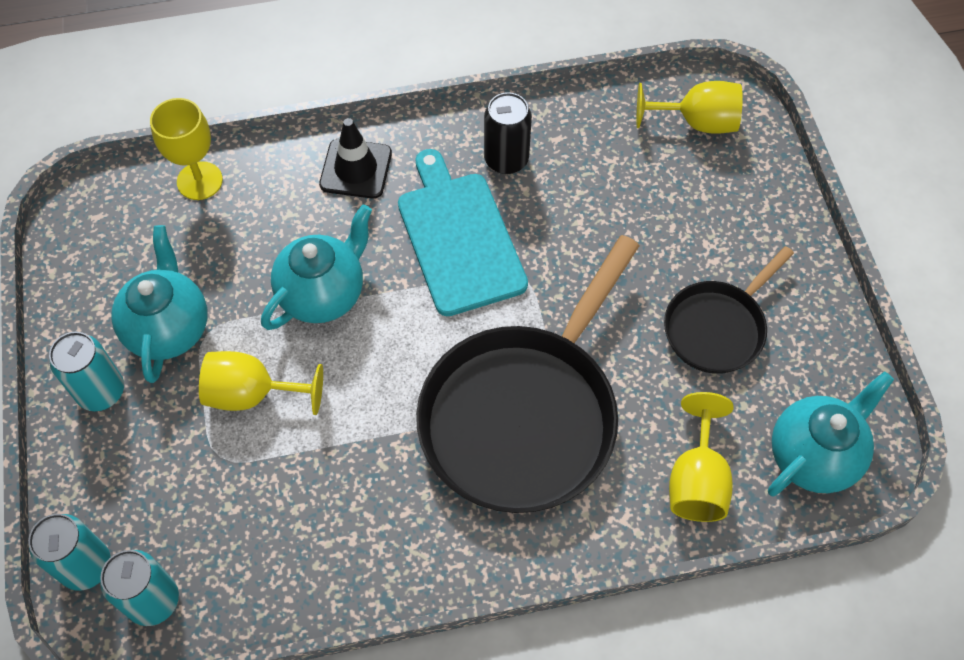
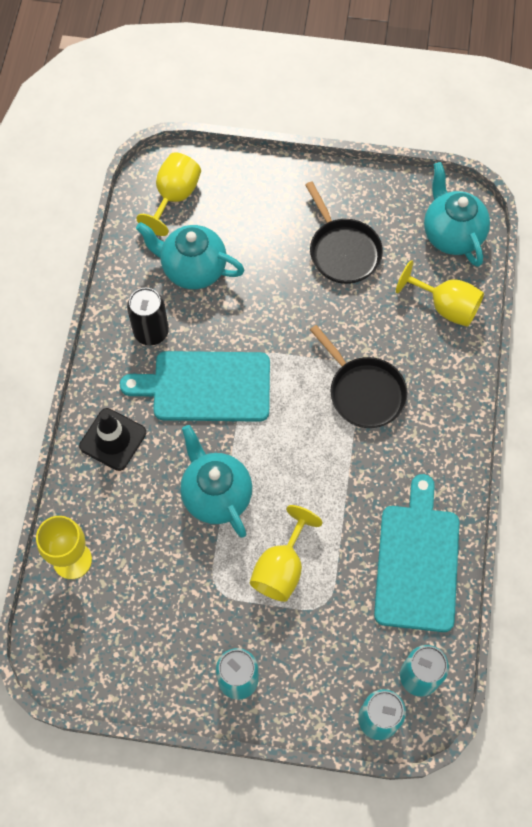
camera: 70 degrees left, 5 degrees up
(169, 328) = (202, 616): turquoise teapot -> turquoise teapot (193, 269)
(309, 552) = (417, 562): none -> turquoise cutting board
(524, 415) = (363, 392): black pan -> black pan, size x0.54

